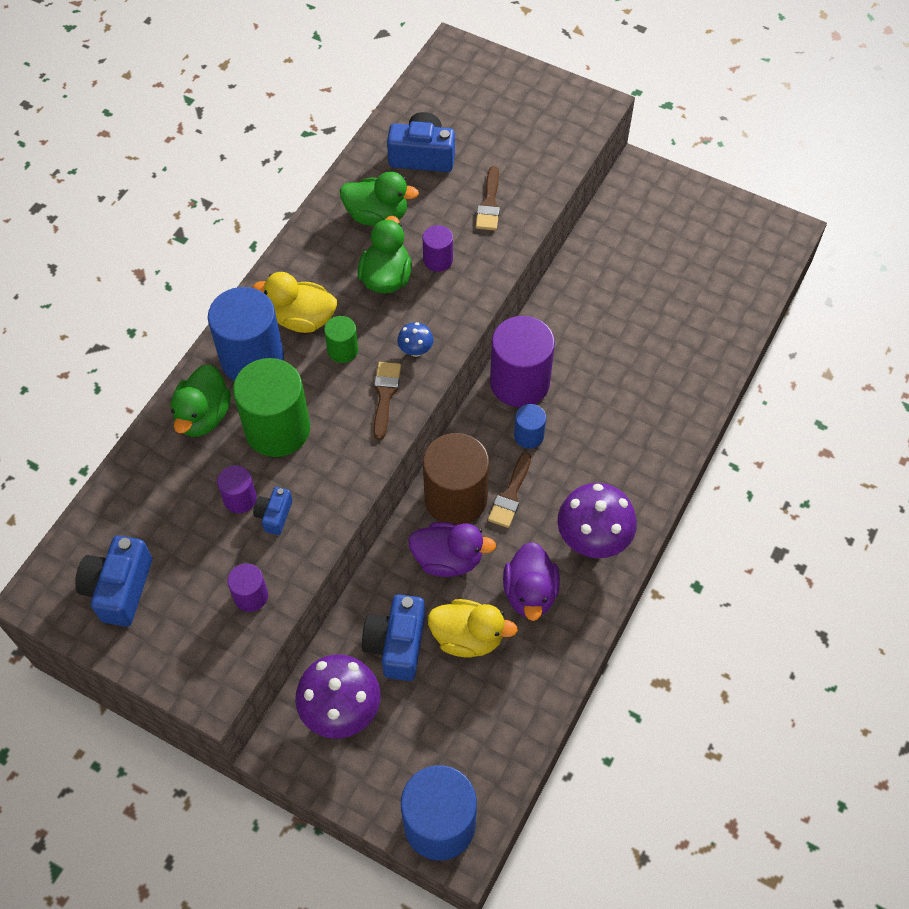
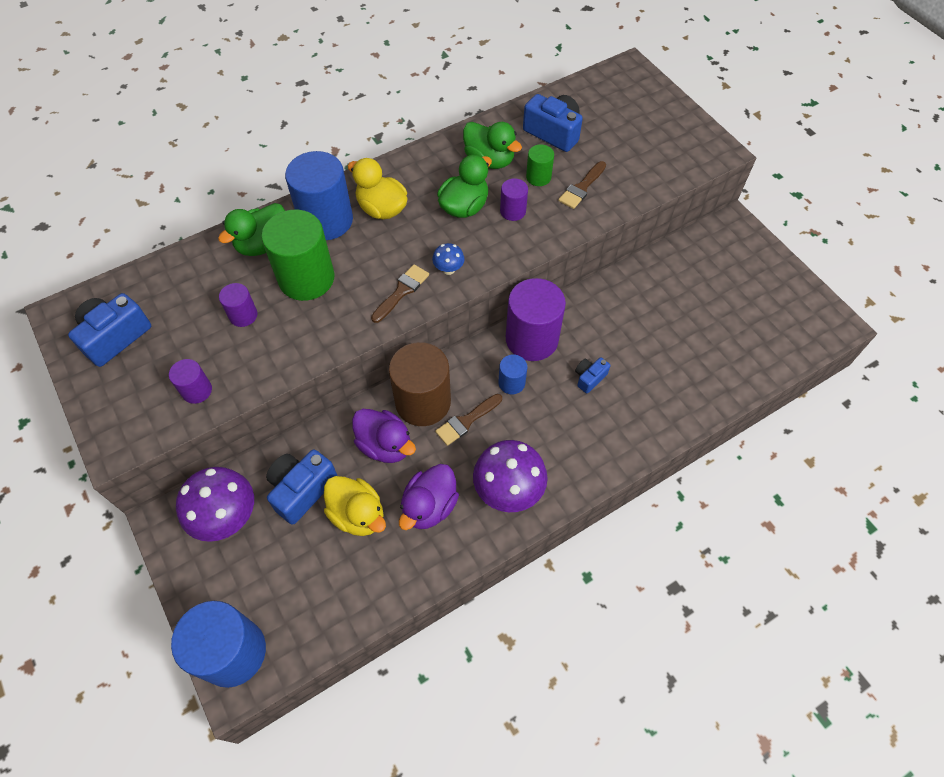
camera: 30 degrees right, 0 degrees up
(274, 515) = (257, 339): blue camera -> blue camera (589, 378)
(343, 350) = (394, 244): green cylinder -> green cylinder (538, 177)

